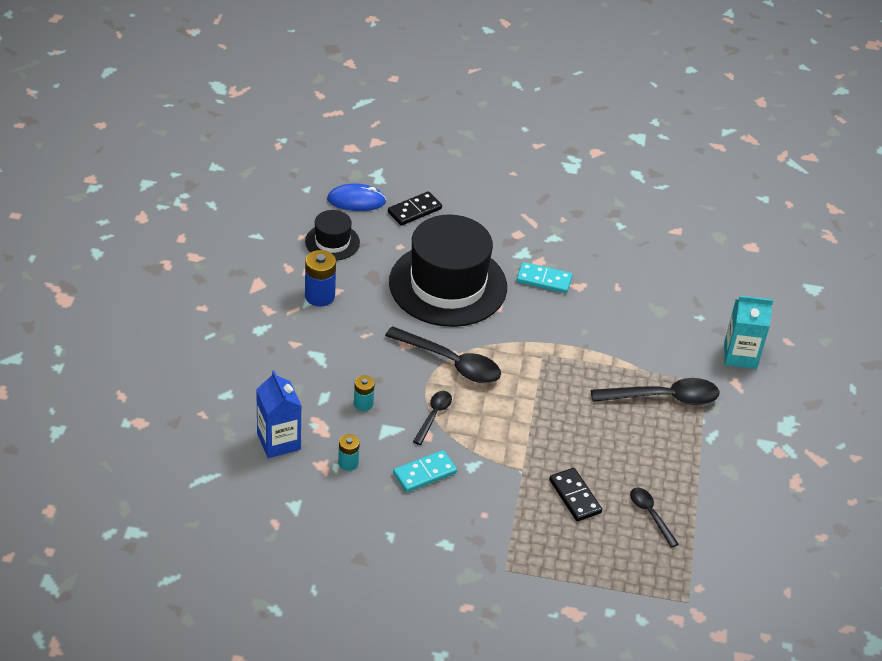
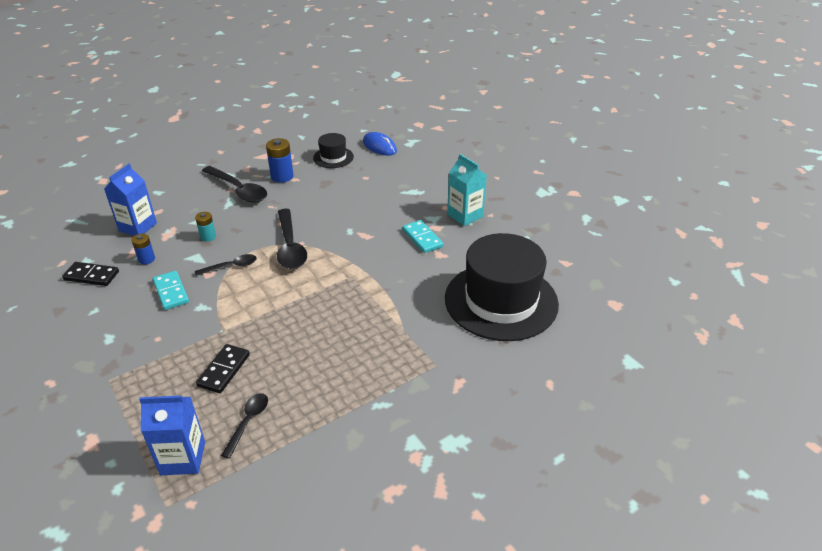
camera: 50 degrees right, 5 degrees down
(348, 463) = (146, 259): turquoise battery -> blue battery
(414, 210) = (404, 166): black domino -> black domino (91, 276)
(424, 473) = (171, 292): turquoise domino -> turquoise domino turned 45 degrees clockwise
(448, 285) = (359, 209): black hat -> black hat (501, 301)
(649, 569) = (183, 458): none -> blue carton
(663, 398) = (387, 354): black spoon -> black spoon (238, 190)
(740, 355) = (492, 367): turquoise carton -> turquoise carton (465, 215)

